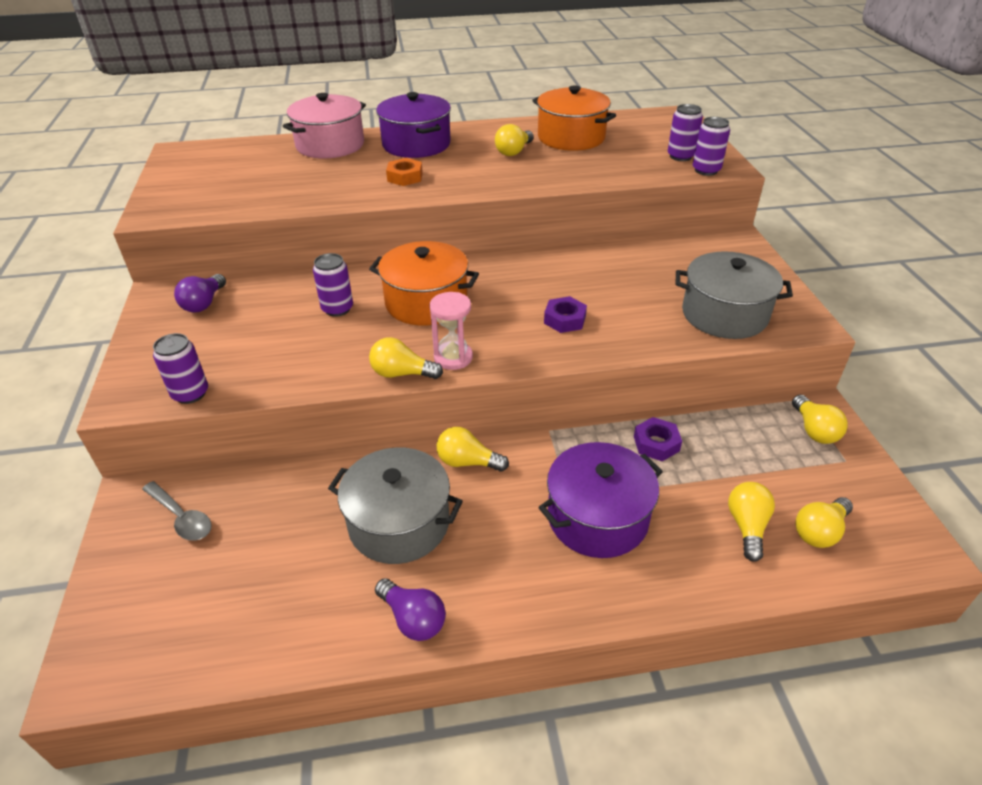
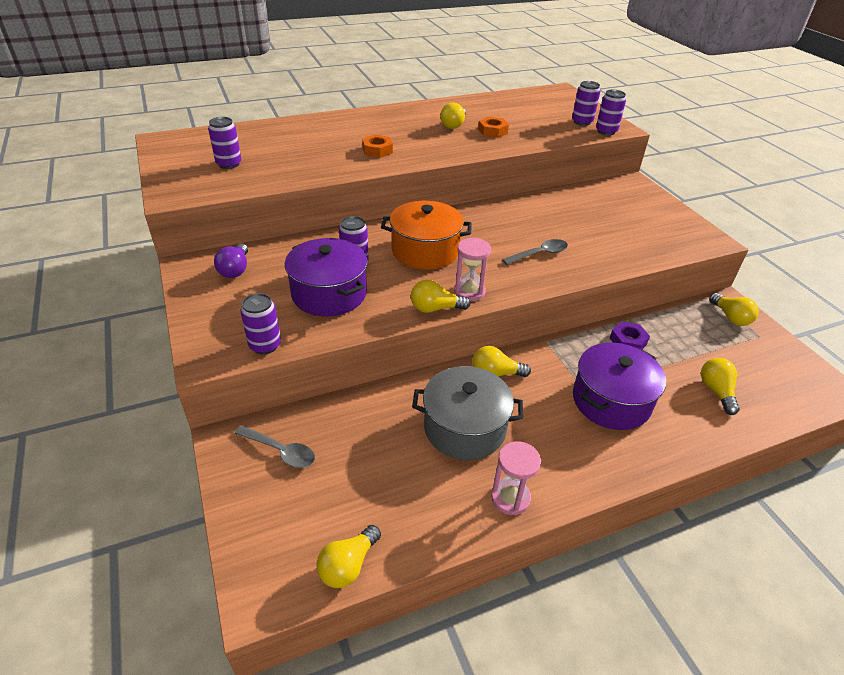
camera: 15 degrees left, 0 degrees up
(231, 182) = (229, 164): none -> purple can
(330, 145) = (298, 128): pink pot -> none
(413, 619) = (510, 498): purple light bulb -> pink hourglass
(416, 144) = (371, 123): purple pot -> purple pot (329, 293)
(558, 162) = (492, 131): none -> orange nut
(565, 319) = (539, 254): purple nut -> grey spoon
(571, 137) = (492, 112): orange pot -> none
(724, 314) = (652, 239): grey pot -> none
(819, 531) = (765, 387): yellow light bulb -> yellow light bulb (348, 565)

